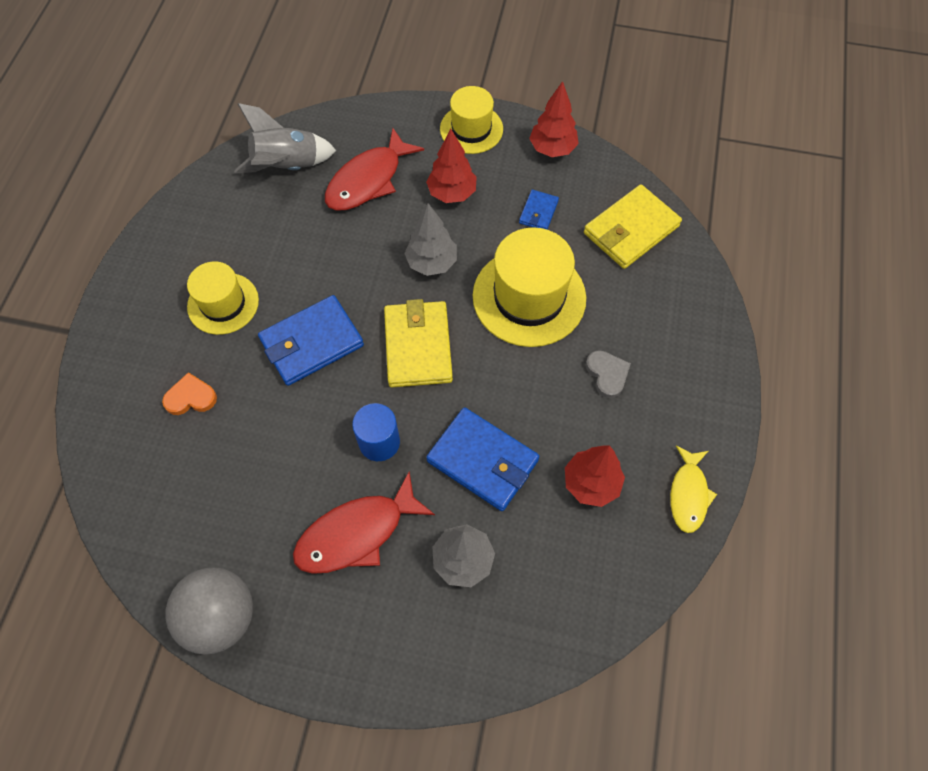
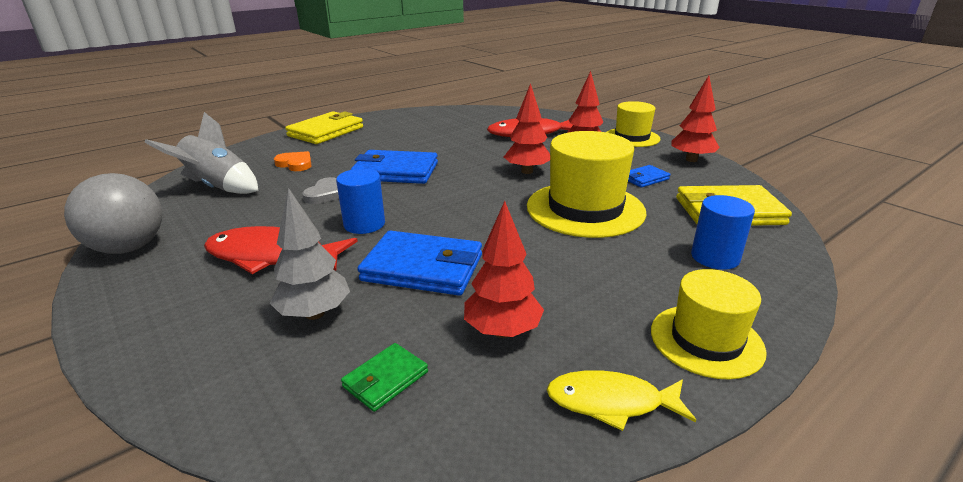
camera: 40 degrees right, 35 degrees down
(223, 303) = (372, 143): yellow hat -> yellow hat (706, 340)
(287, 166) = (486, 118): grey rocket -> grey rocket (217, 187)
(418, 346) = (462, 197): yellow wallet -> yellow wallet (326, 132)
(431, 263) = (527, 171): grey tree -> red tree
(483, 461) = (423, 268): blue wallet -> blue wallet turned 60 degrees counterclockwise
(565, 573) = (385, 379): none -> green wallet
(607, 374) = (610, 273): grey heart -> grey heart (325, 194)
(657, 306) = (715, 257): none -> blue cylinder
(688, 494) = (611, 402): yellow fish -> yellow fish turned 45 degrees clockwise

